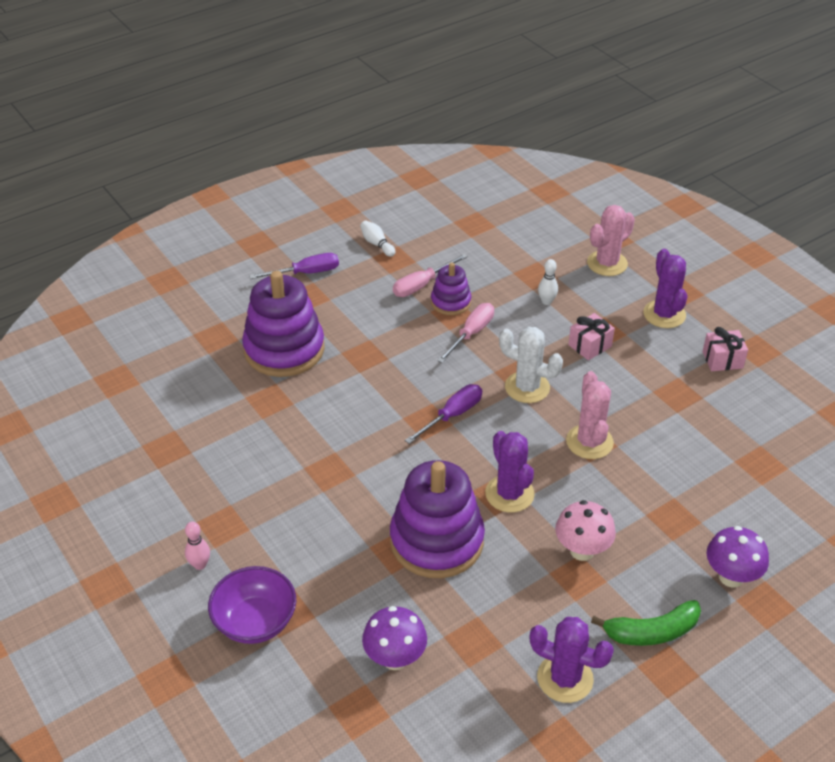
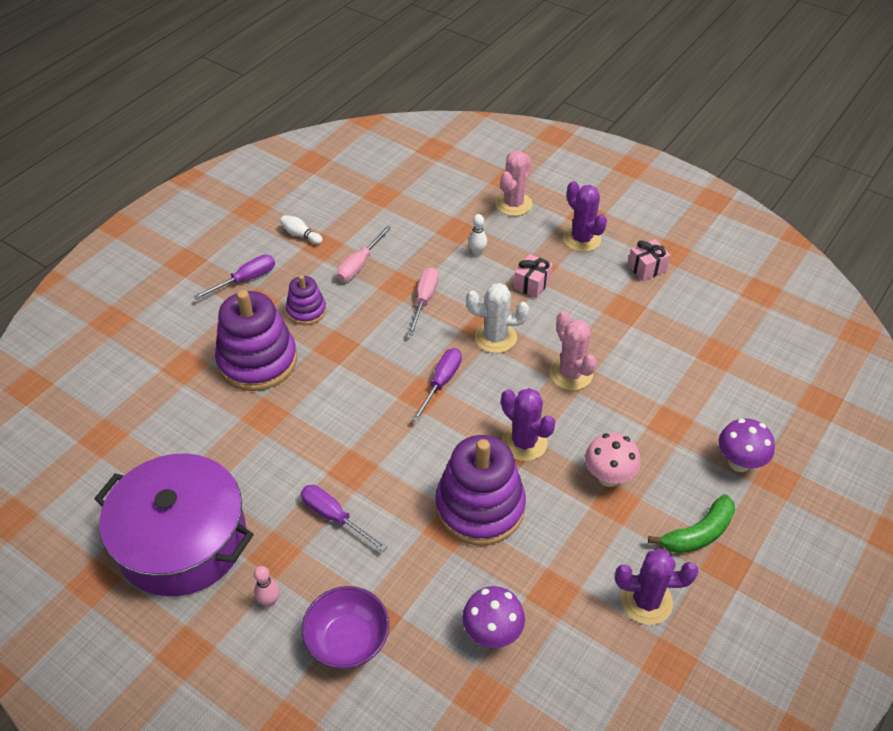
camera: 20 degrees left, 5 degrees up
(146, 488) = (182, 540): none -> purple pot
(292, 509) = (334, 517): none -> purple screwdriver
(450, 302) = (393, 274): purple stacking toy -> purple stacking toy (306, 311)

